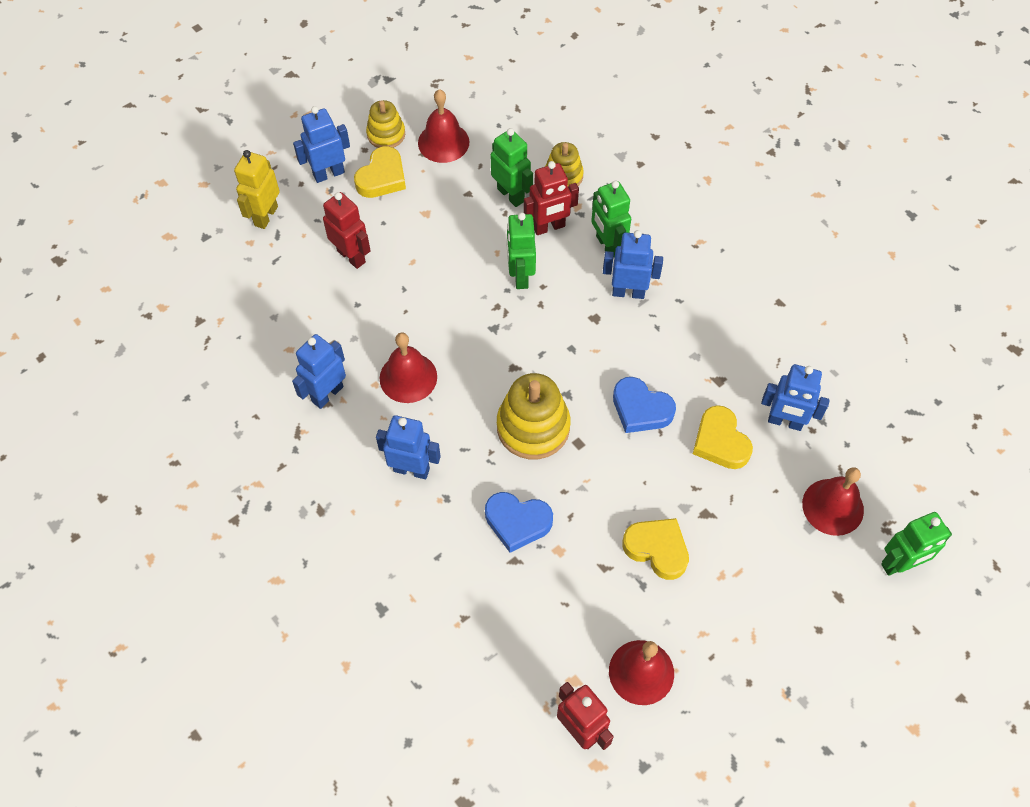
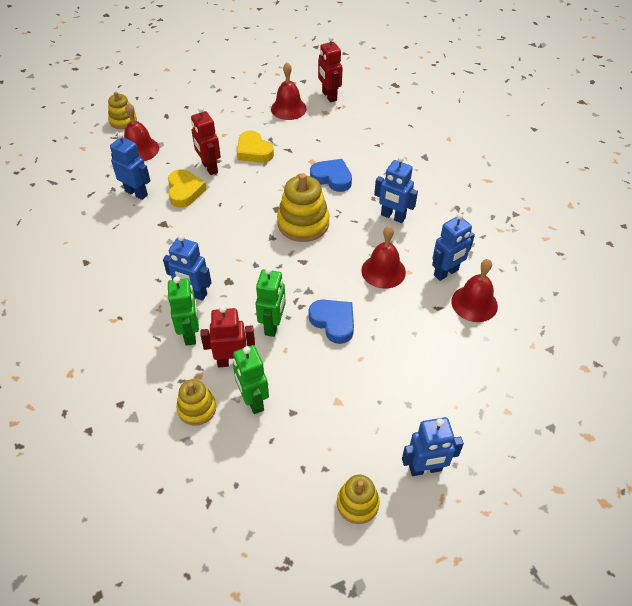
camera: 165 degrees left, 10 degrees down
(265, 216) = (492, 435): yellow robot -> none
(351, 256) = (413, 375): red robot -> red robot (209, 167)
(382, 177) = (371, 450): yellow heart -> none
(443, 142) = (299, 477): red bell -> red bell (474, 303)
(641, 409) = (225, 218): blue heart -> blue heart (333, 322)
(900, 564) = (123, 121): green robot -> yellow stacking toy

